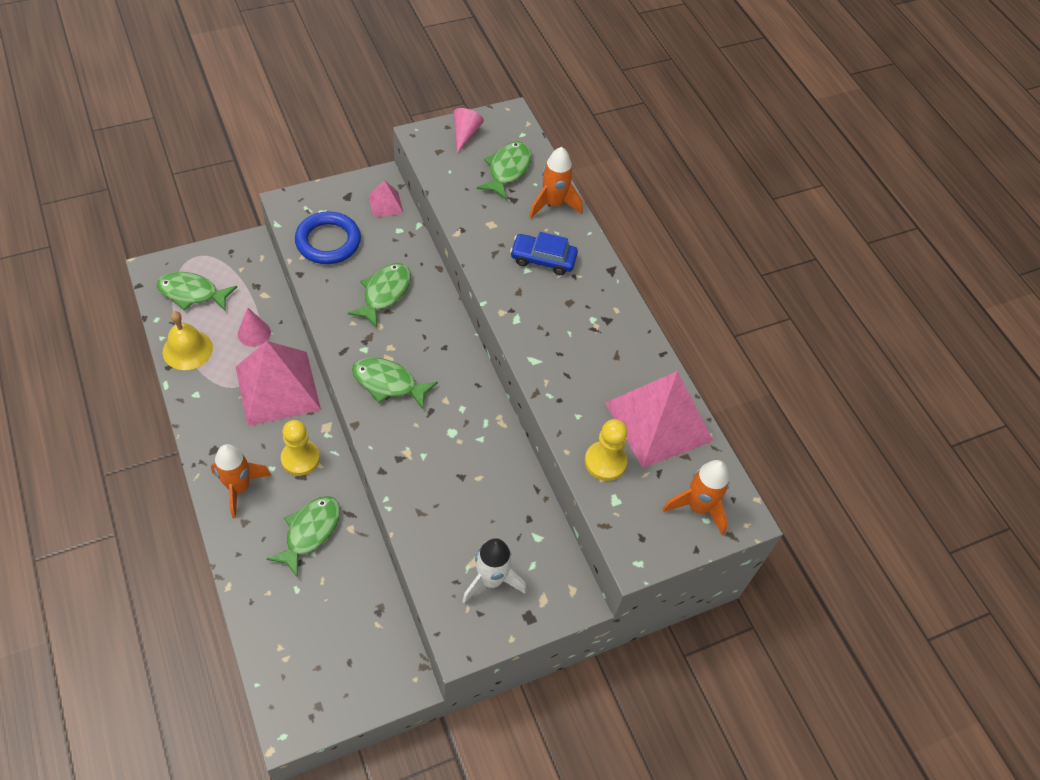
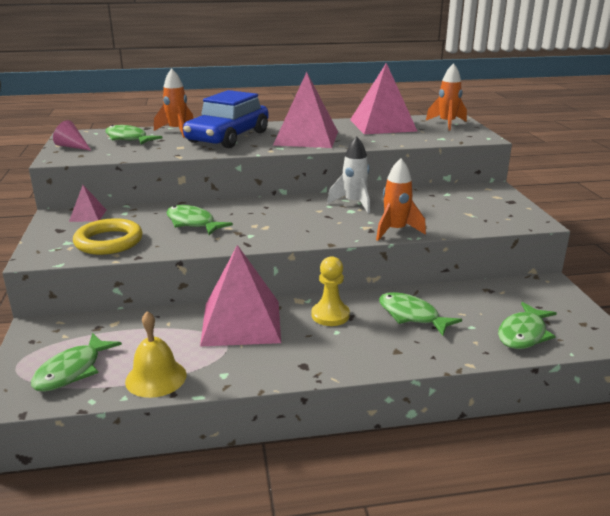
camera: 70 degrees left, 30 degrees down
(239, 487) = (355, 352): orange rocket -> orange rocket (395, 231)
(254, 333) = (162, 332): pink cone -> none
(328, 241) = (109, 241): blue ring -> yellow ring
(388, 383) = (292, 228): green fish -> green fish (523, 334)
(491, 580) = (483, 209): white rocket -> white rocket (354, 203)
(543, 259) = (228, 137): blue car -> blue car, size x1.94
(565, 339) = (306, 138): none -> pink pyramid
(605, 462) = (412, 138): yellow pawn -> none

